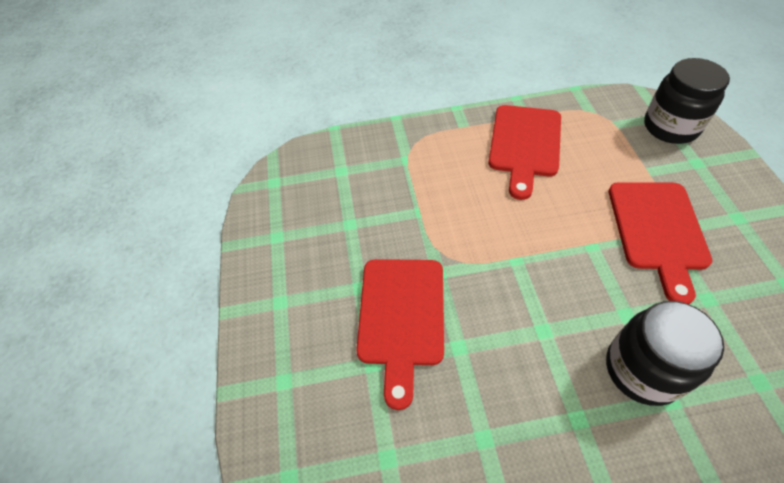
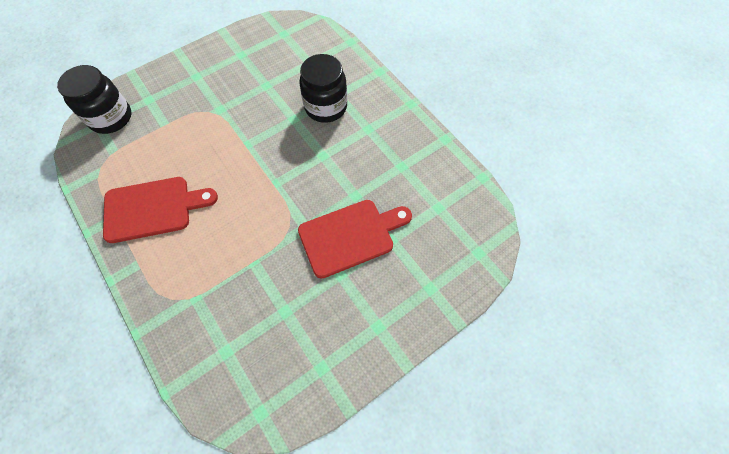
camera: 120 degrees left, 10 degrees up
(658, 230) = (221, 113): red cutting board -> none

